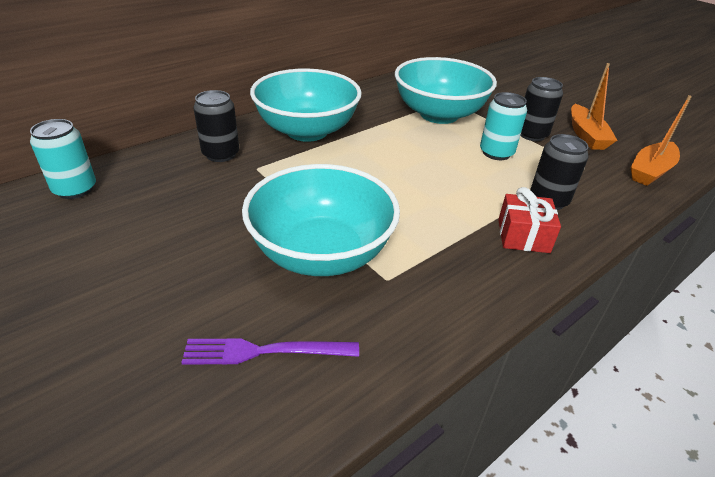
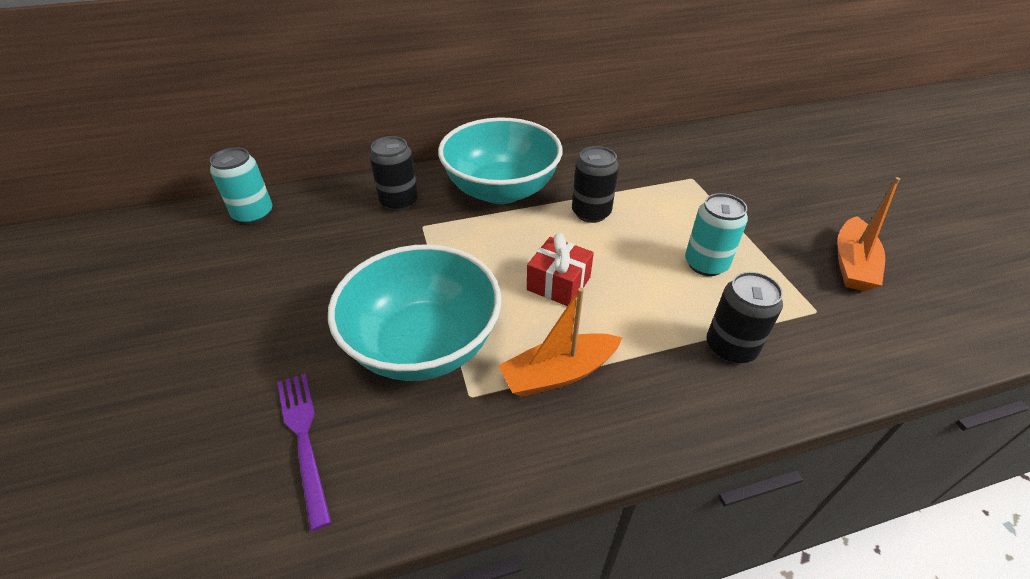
camera: 25 degrees right, 5 degrees up
(265, 351) = (304, 439): purple fork -> purple fork turned 45 degrees clockwise
(439, 114) = (667, 196): turquoise bowl -> none
(523, 236) = (664, 387): red gift -> red gift (558, 283)
(531, 134) = (772, 247): black can -> black can (591, 213)
(650, 171) = (915, 340): orange boat -> orange boat (558, 374)

